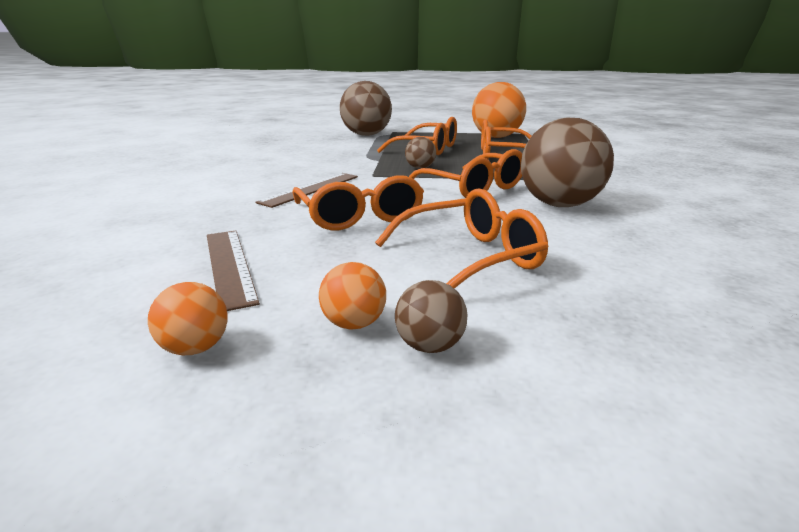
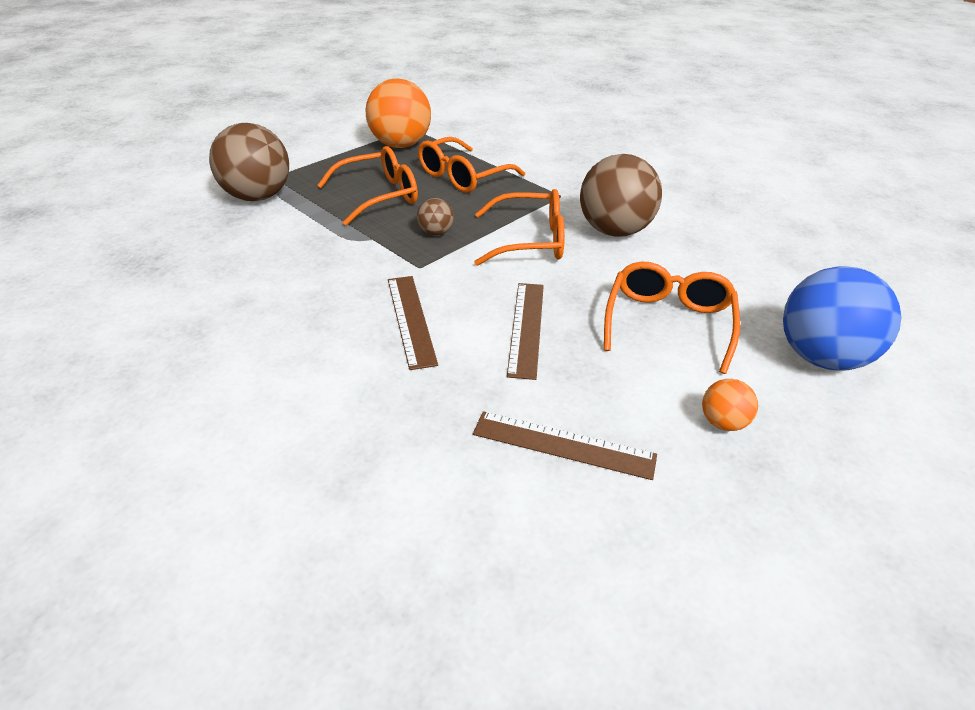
camera: 50 degrees left, 15 degrees up
(195, 348) = (700, 510): orange ball -> none
(360, 216) = (526, 328): orange glasses -> brown ruler
(429, 346) = (774, 405): brown ball -> none
(584, 354) = (821, 357): none -> blue ball

